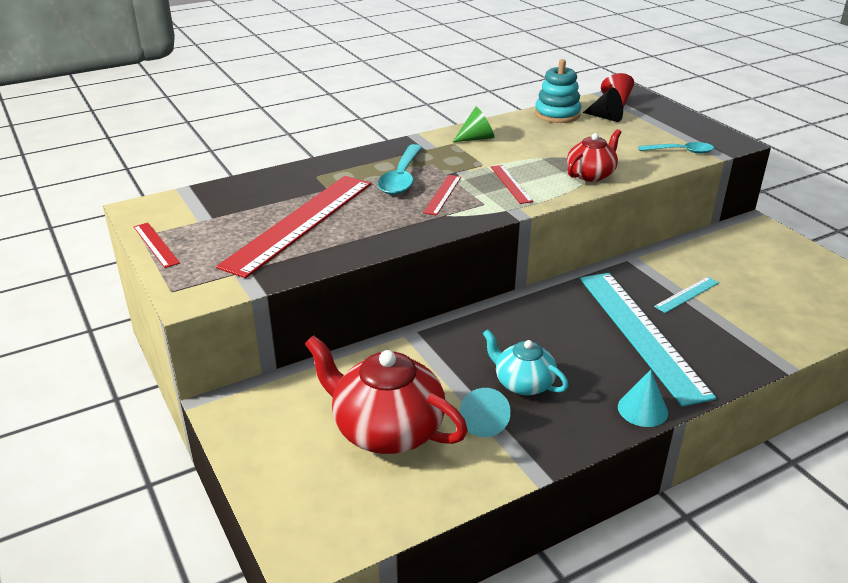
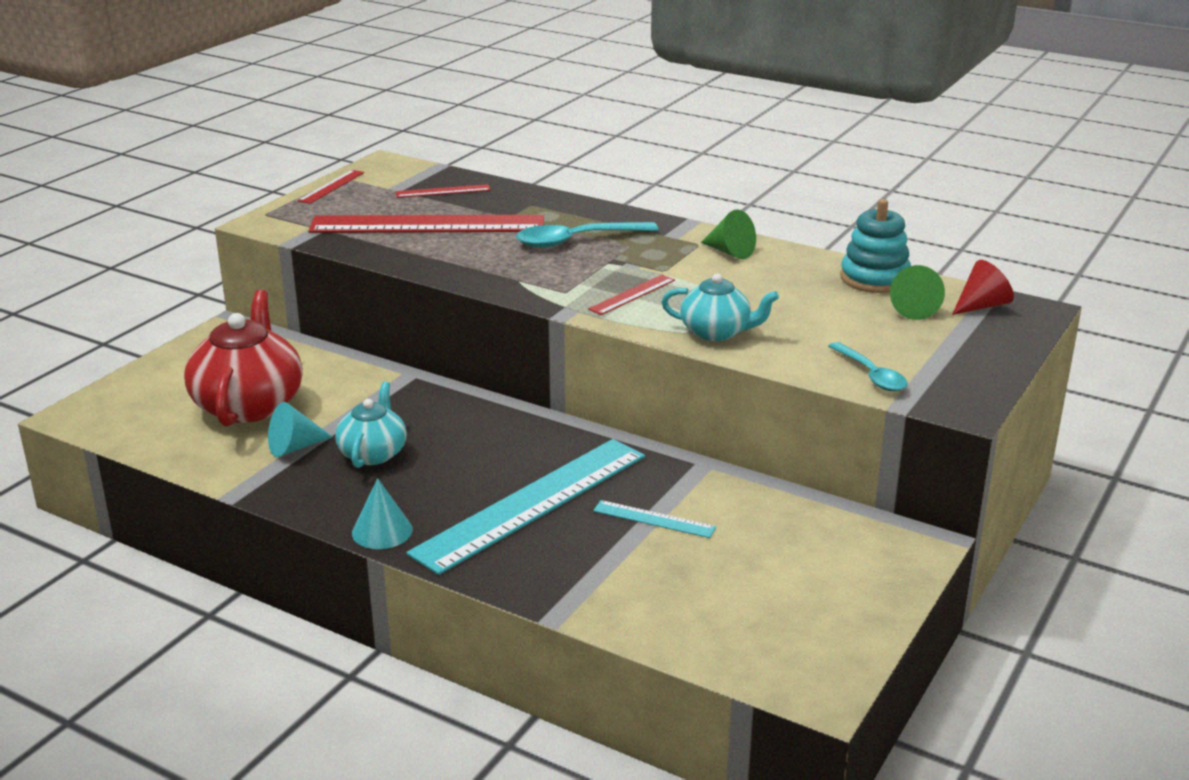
camera: 60 degrees right, 5 degrees down
(442, 194) = (562, 268): red ruler -> red ruler (443, 191)
(591, 174) = (717, 332): red teapot -> turquoise teapot
(606, 117) = (912, 309): black cone -> green cone

